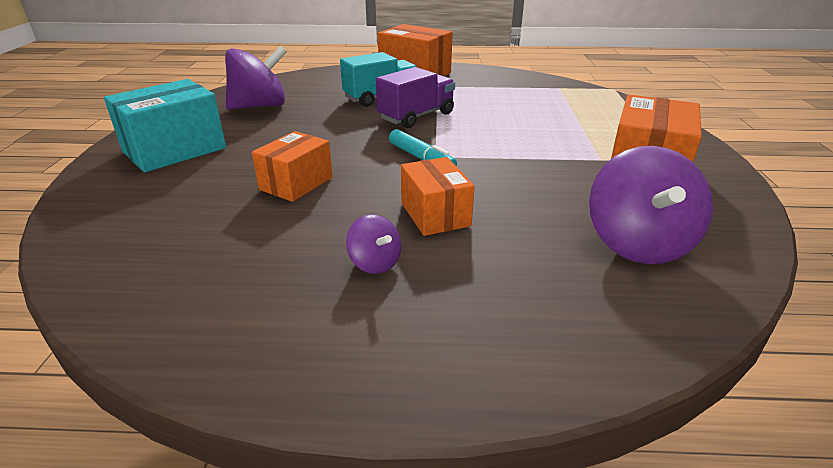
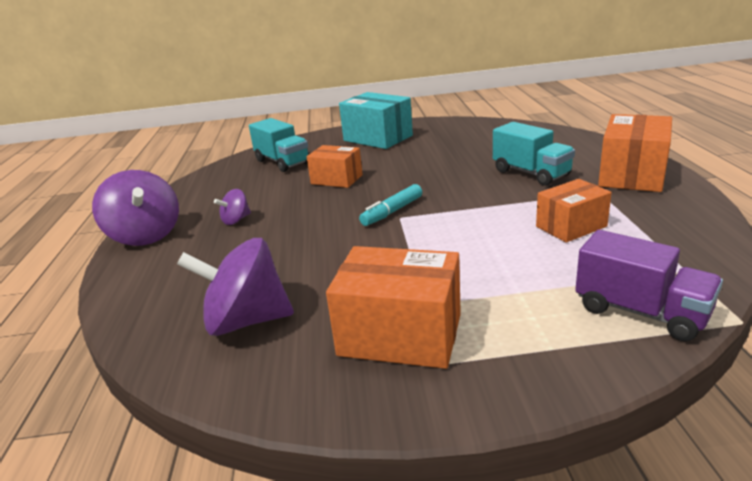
camera: 85 degrees right, 5 degrees down
(167, 225) = (282, 162): none -> turquoise truck
(260, 106) = (471, 139): purple spinning top -> purple spinning top (146, 235)
(416, 116) = (490, 196): purple truck -> purple truck (641, 312)
(435, 214) = (295, 230): orange box -> orange box (571, 226)

